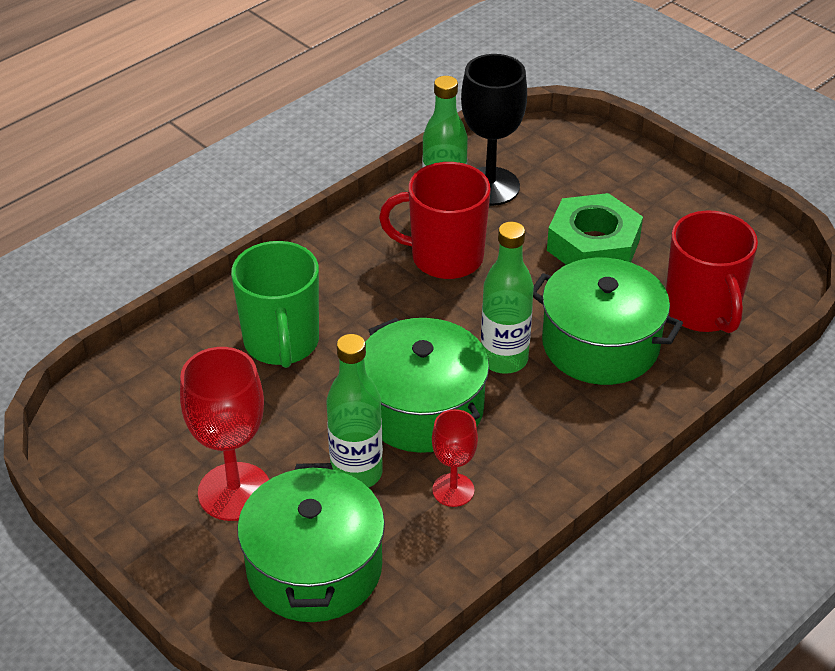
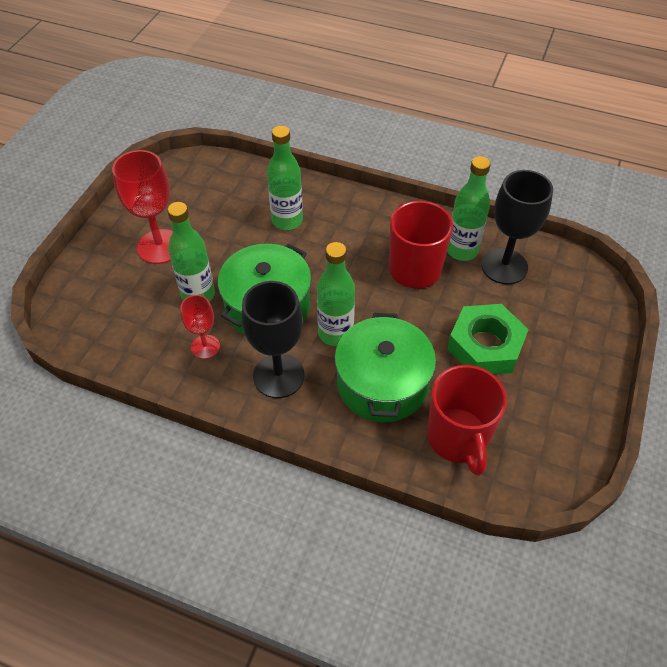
camera: 65 degrees right, 10 degrees up
(282, 343) = (287, 220): green mug -> green bottle
(314, 568) = (117, 303): green pot -> none
(540, 431) = (278, 376): none -> black goblet
(702, 311) = (458, 438): red mug -> red mug turned 60 degrees counterclockwise

